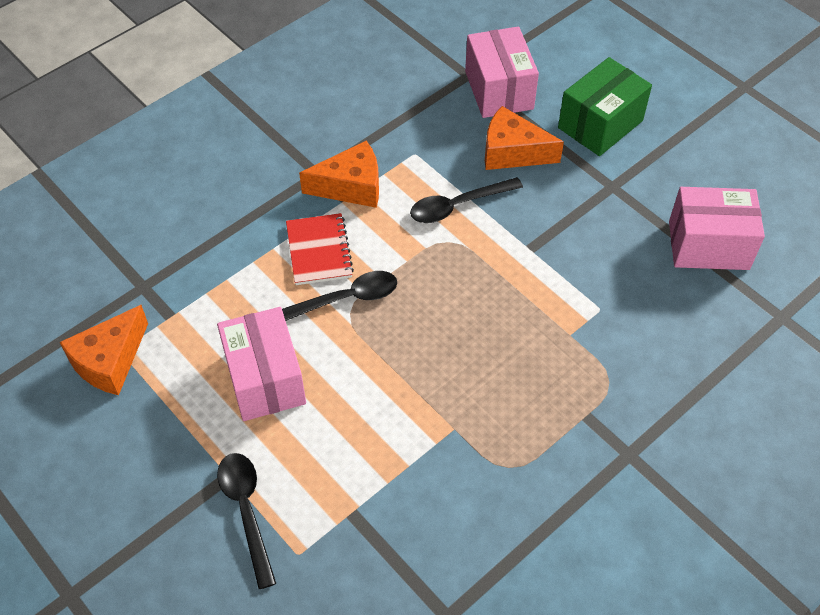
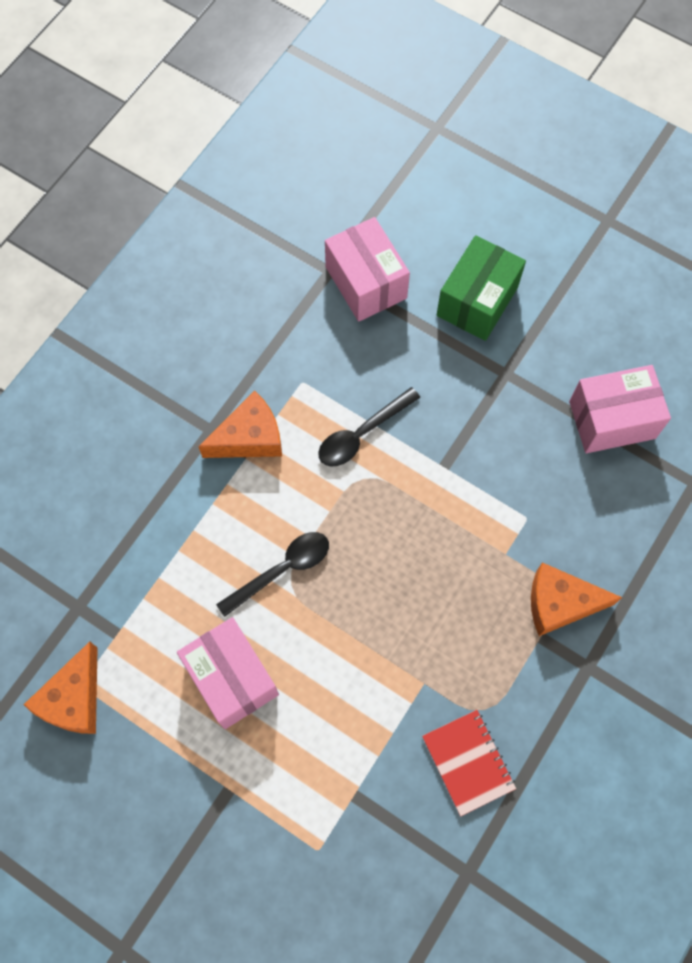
camera: 15 degrees left, 15 degrees up
(246, 511) = (258, 821): black spoon -> none
(319, 251) = (240, 521): red notebook -> red notebook (468, 762)
(512, 152) = (399, 356): orange cheese -> orange cheese (560, 603)

